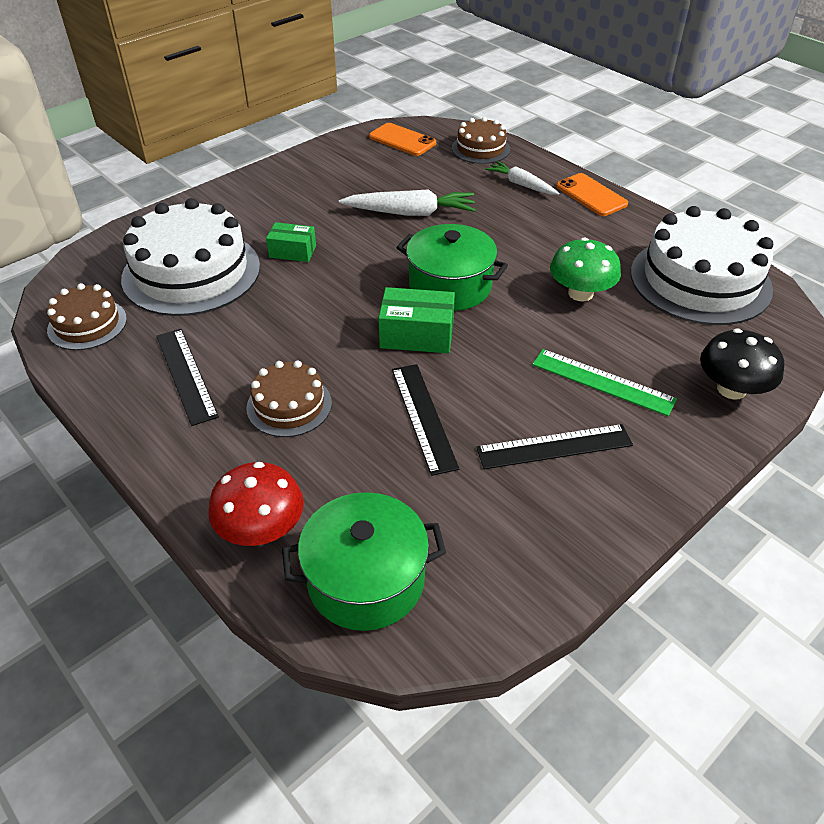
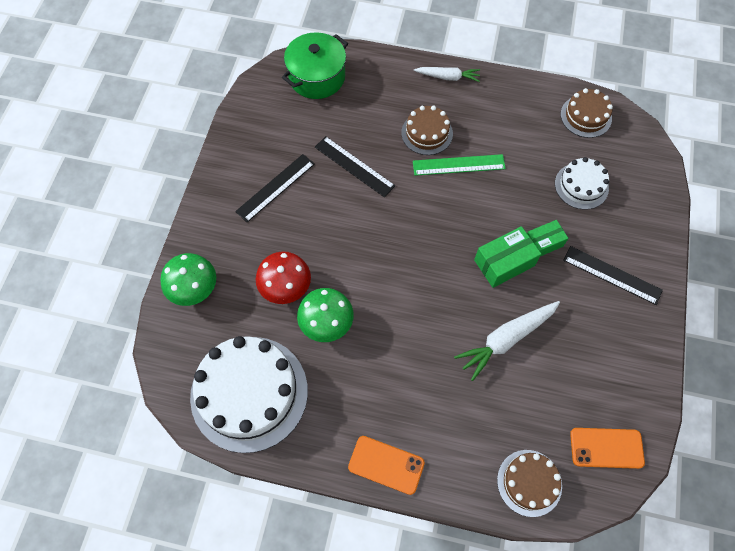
camera: 145 degrees right, 20 degrees up
(186, 375) = (496, 119): black ruler -> black ruler (612, 275)
(191, 272) = (581, 186): white cake -> white cake, size x0.52
(261, 529) = (378, 72): red mushroom -> red mushroom (285, 287)
(417, 335) = (402, 220): green box -> green box (504, 263)
(450, 286) = (415, 275): green pot -> none
(521, 185) = (453, 441): white carrot -> white carrot (447, 77)
(602, 382) = (272, 248): green ruler -> green ruler (458, 165)
(731, 389) = (194, 288): black mushroom -> green mushroom

